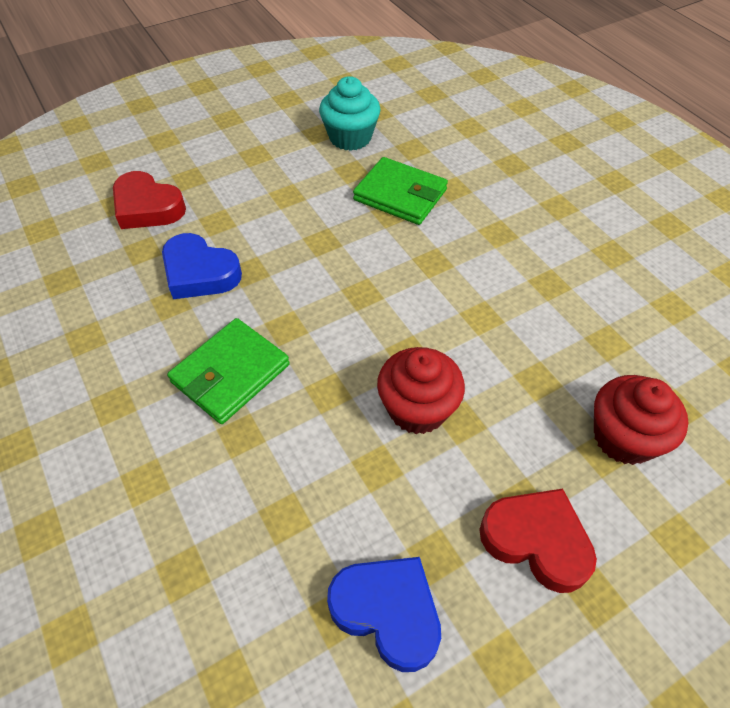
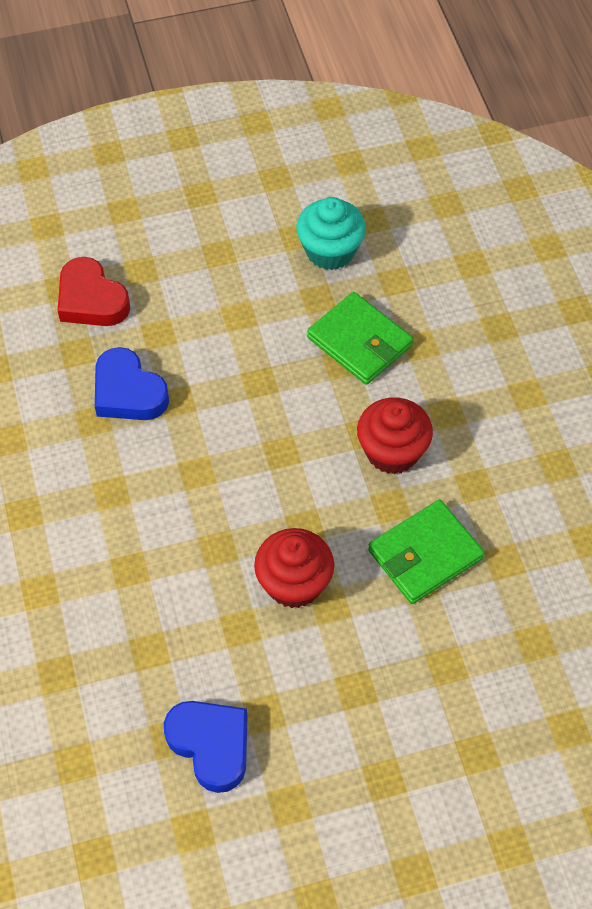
camera: 15 degrees right, 5 degrees up
(230, 373) = (134, 508): green wallet -> green wallet (425, 554)
(536, 541) = (353, 723): red heart -> none
(624, 437) = (472, 656): red cupcake -> red cupcake (392, 451)

